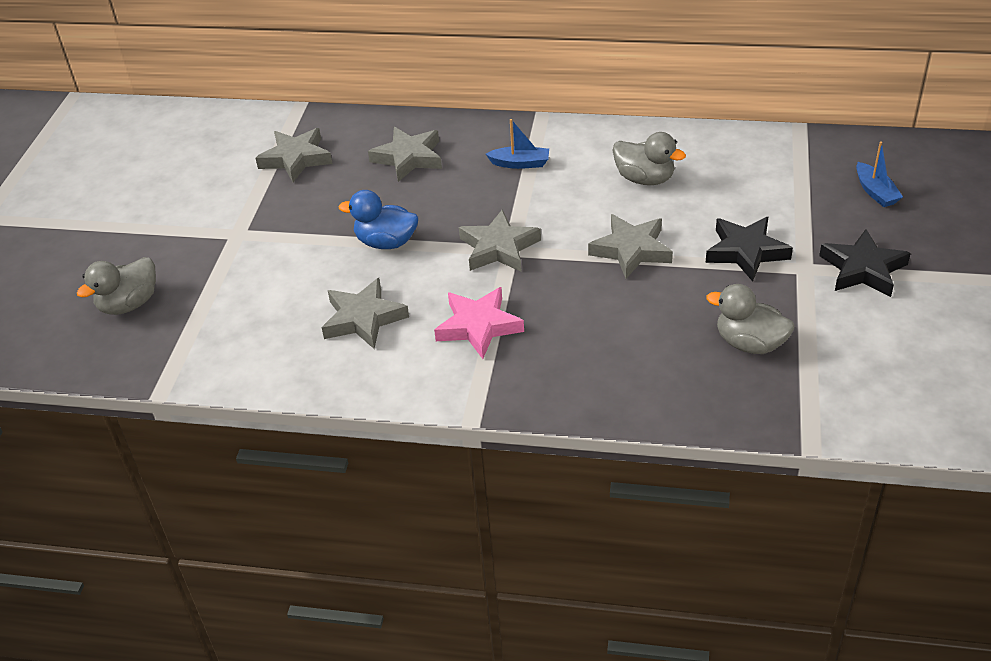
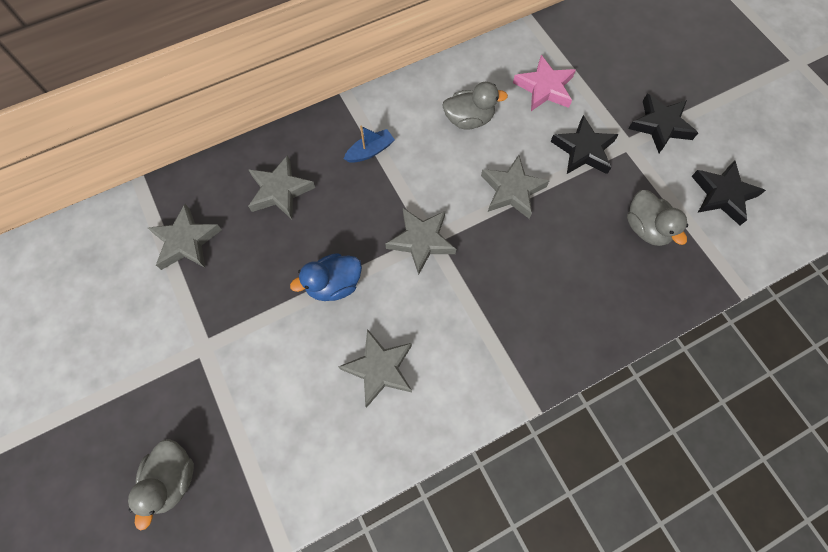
camera: 40 degrees left, 25 degrees up
(478, 326) = (467, 322): pink star -> pink star (544, 88)
(749, 343) = (646, 228): grey duck -> grey duck turned 105 degrees counterclockwise
(875, 192) = (618, 55): blue boat -> none
(877, 358) = (723, 195): none -> black star

